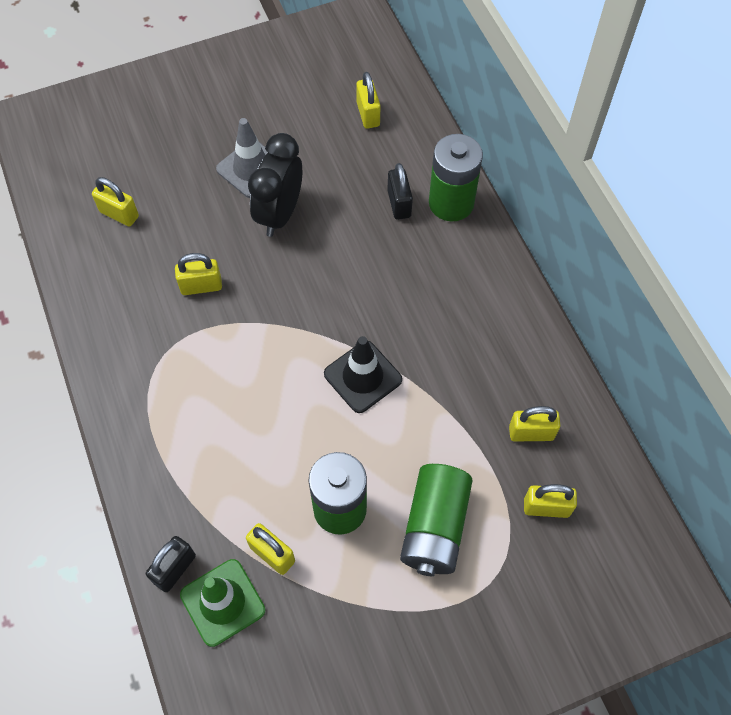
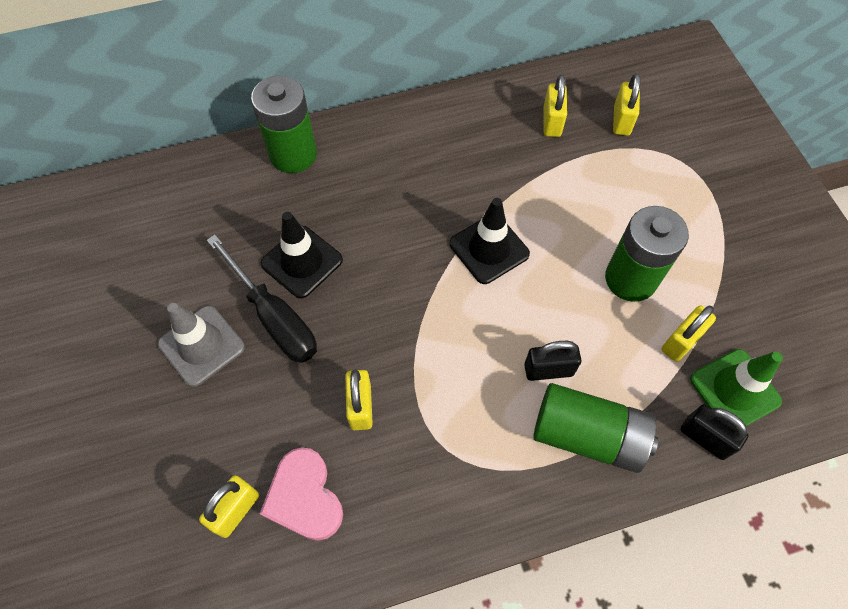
camera: 85 degrees left, 0 degrees up
(128, 257) = (304, 497): none -> pink heart
(280, 214) = (274, 317): black clock -> black screwdriver
(335, 226) = (302, 262): none -> black traffic cone
(368, 114) = (155, 219): yellow padlock -> none
(399, 204) = (284, 200): black padlock -> black padlock (548, 370)
(434, 527) = (644, 203): green battery -> green battery (588, 435)

